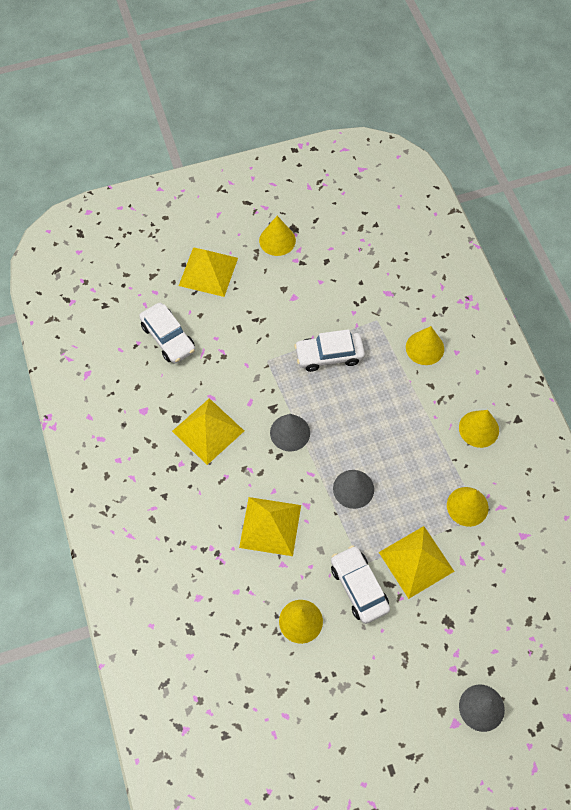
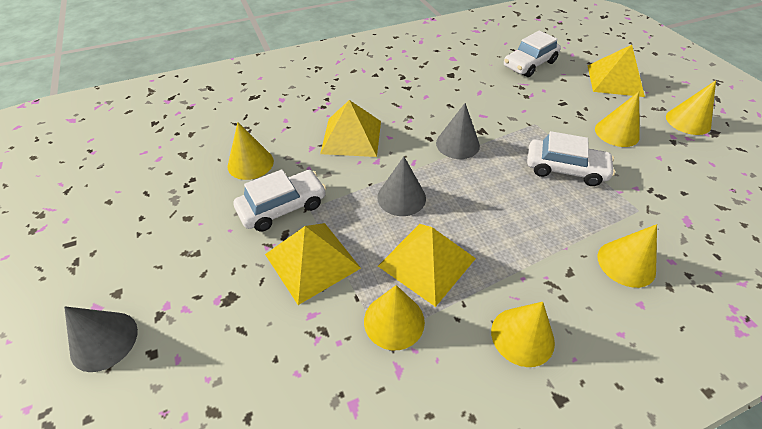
camera: 85 degrees right, 15 degrees down
(208, 431) = (443, 92): yellow pyramid -> yellow pyramid (426, 262)
(287, 300) = (617, 133): none -> yellow cone
(329, 355) = (565, 169): white car -> white car turned 120 degrees clockwise

